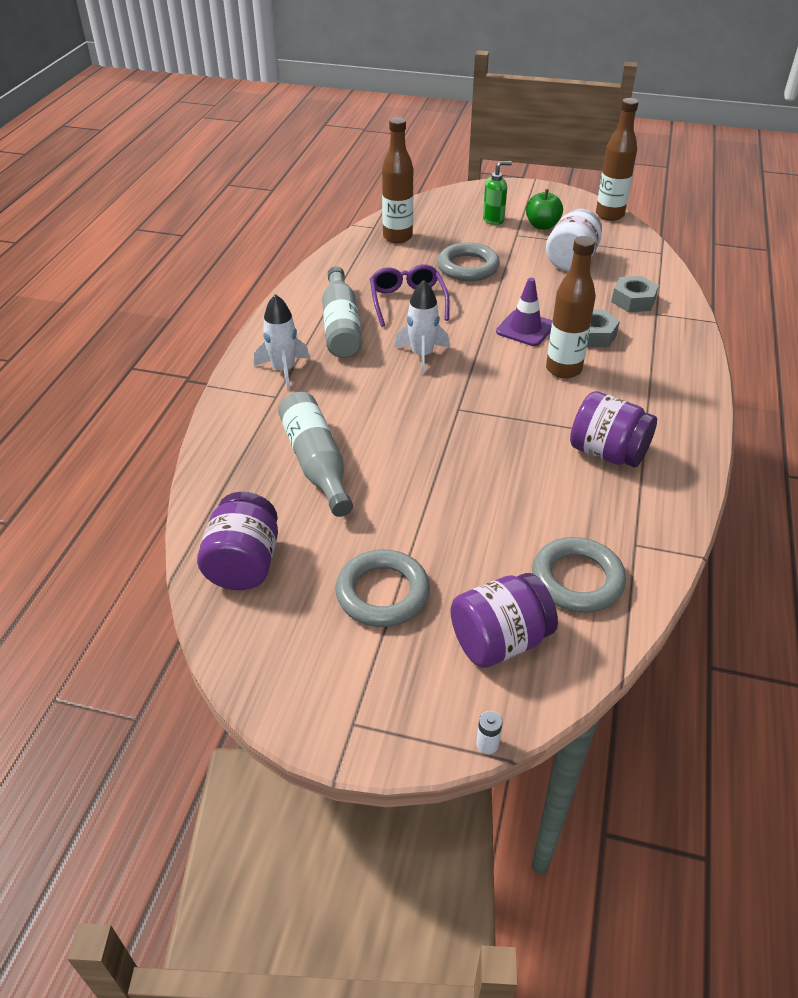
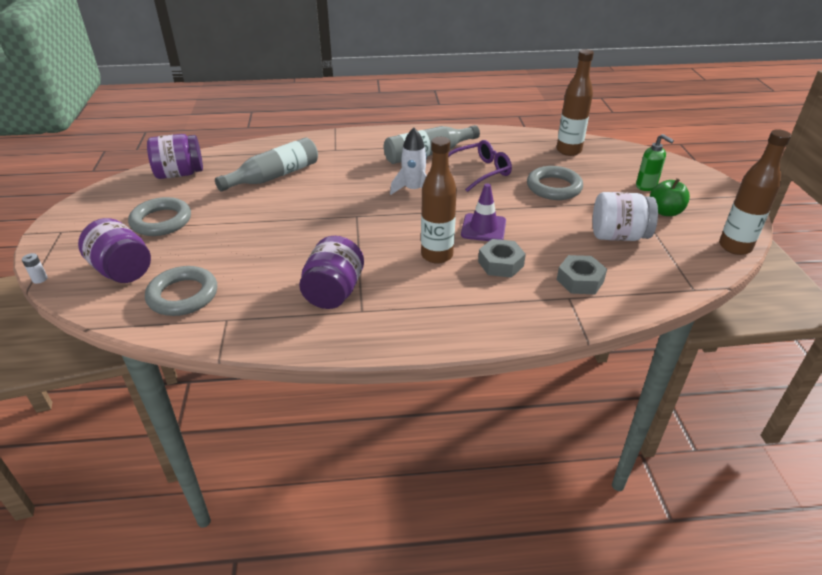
camera: 70 degrees right, 5 degrees down
(283, 370) = (364, 146): white rocket -> none

